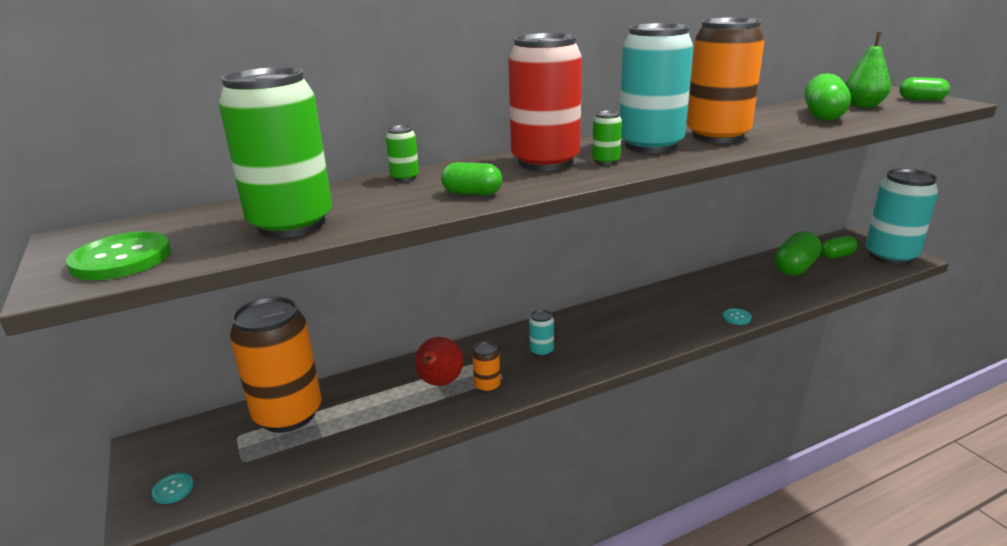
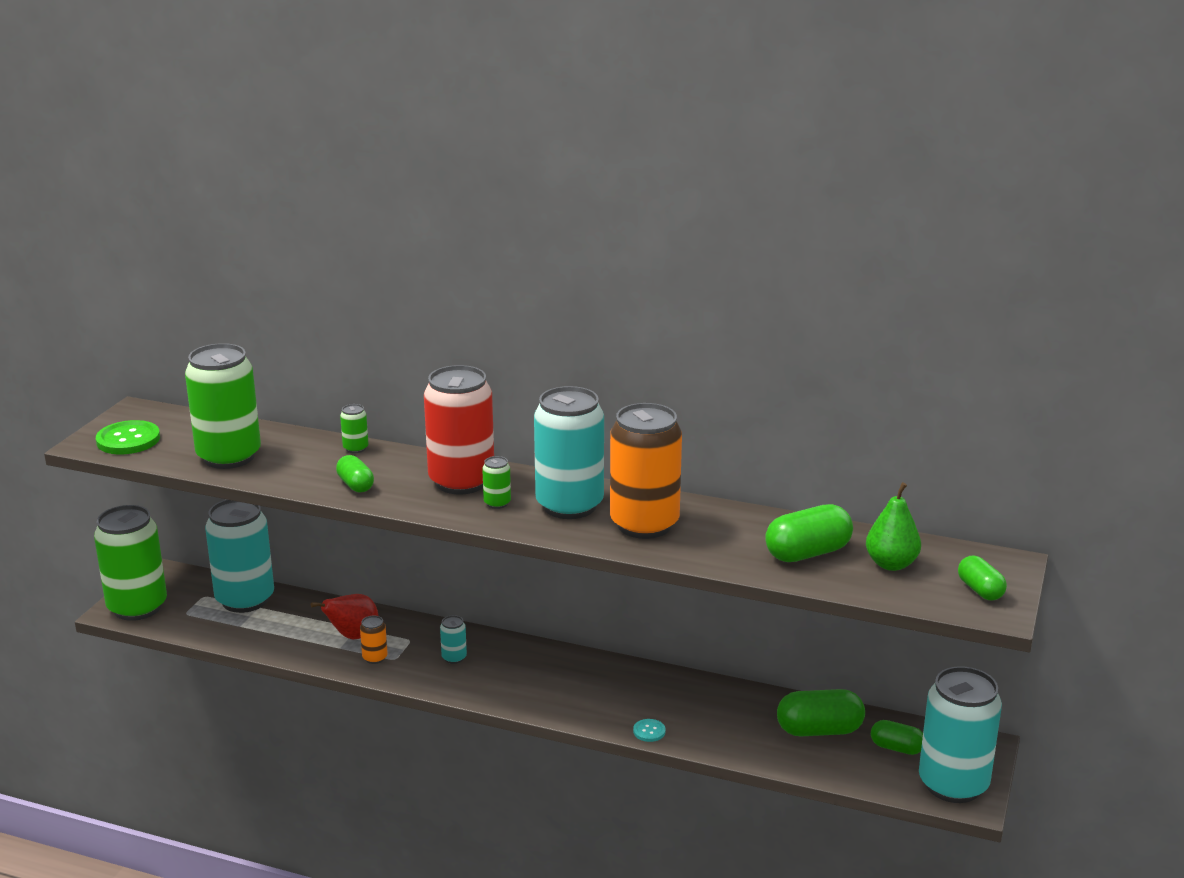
camera: 45 degrees right, 0 degrees up
(173, 489) = (137, 607): turquoise button -> green can
(288, 414) = (245, 599): orange can -> turquoise can

